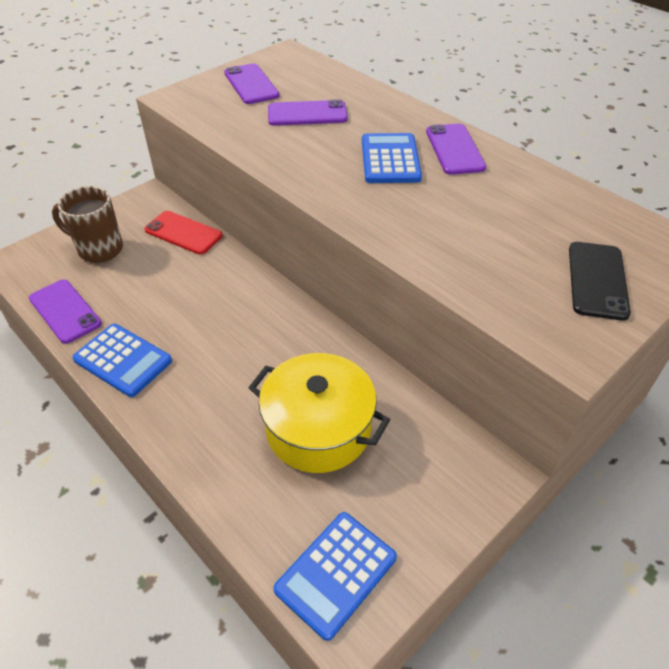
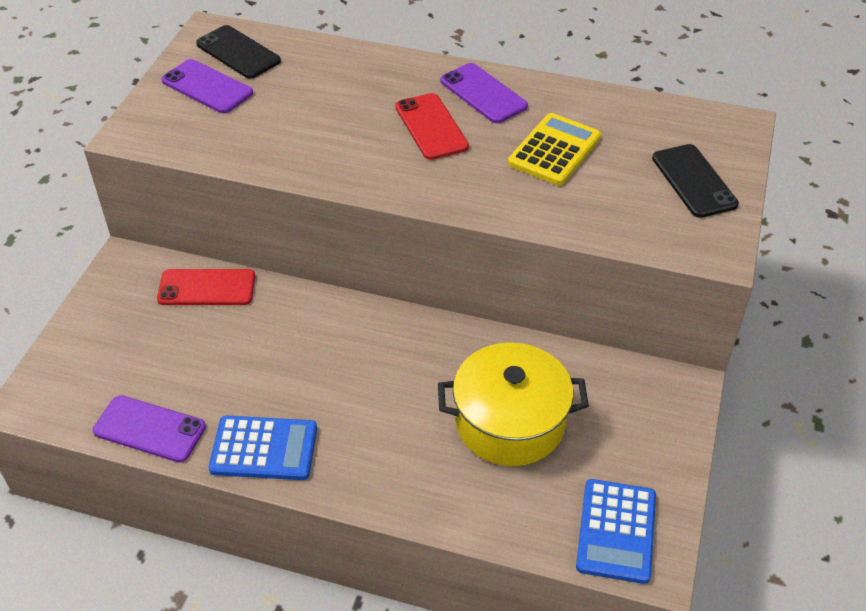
camera: 30 degrees left, 0 degrees up
(99, 249) = (123, 346): brown mug -> none
(293, 70) = (238, 52): none -> black phone
(307, 114) = (303, 103): purple phone -> none
(390, 159) = (431, 127): blue calculator -> red phone
(481, 210) = (554, 150): none -> yellow calculator

